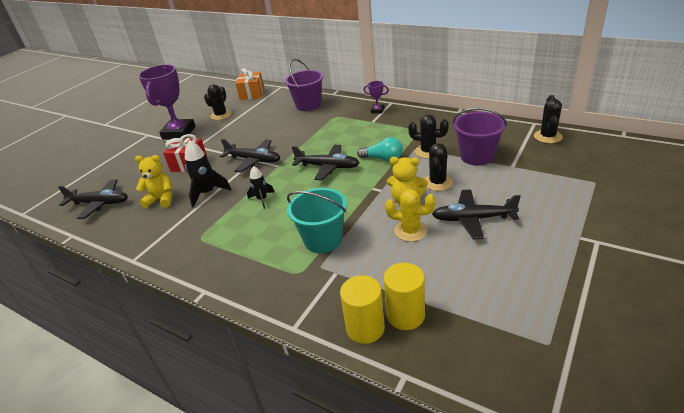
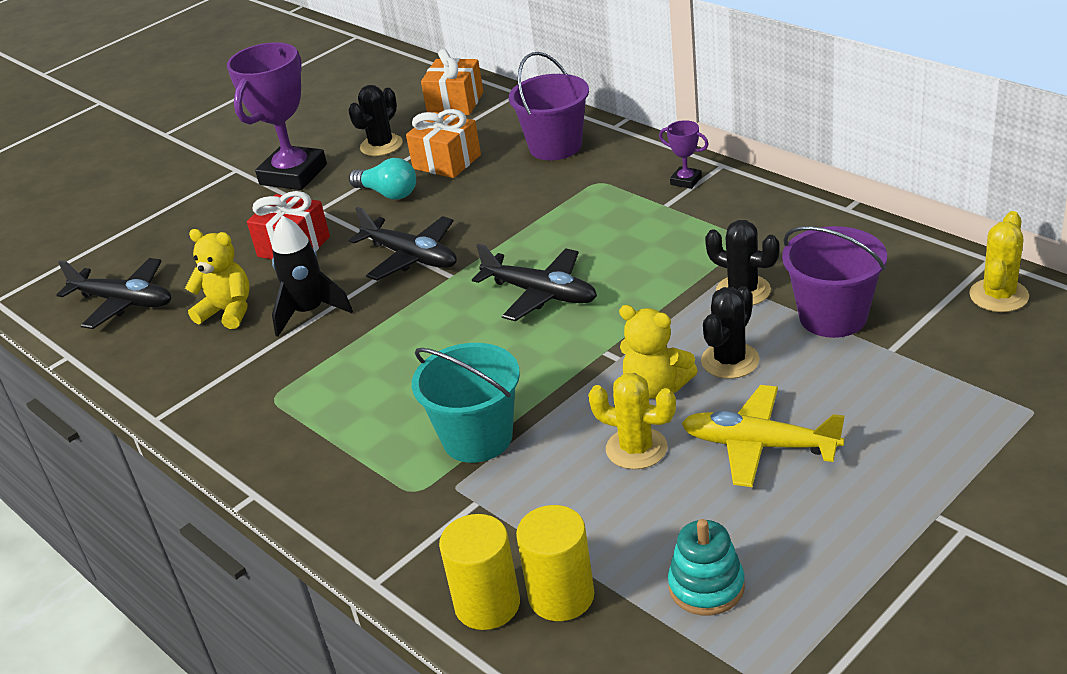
camera: 15 degrees right, 0 degrees up
(257, 118) = (447, 162): none -> orange gift
(262, 199) = (400, 341): black rocket -> none
(383, 159) = (650, 293): turquoise light bulb -> turquoise light bulb (388, 193)
(473, 219) = (759, 445): black plane -> yellow plane
(483, 294) = (706, 587): none -> turquoise stacking toy
(547, 136) = (998, 296): black cactus -> yellow cactus

